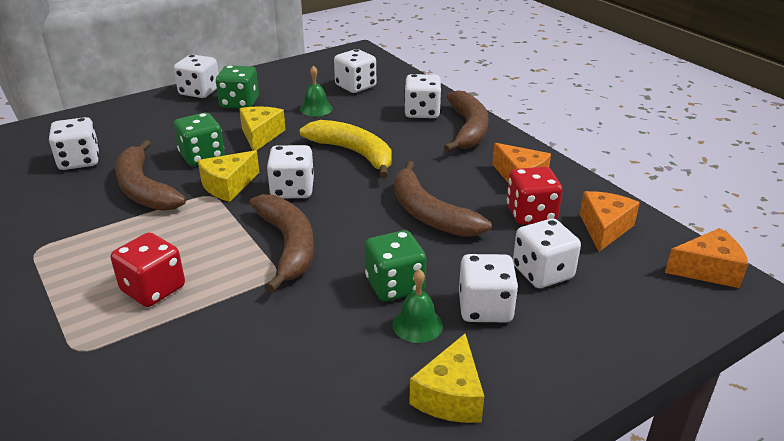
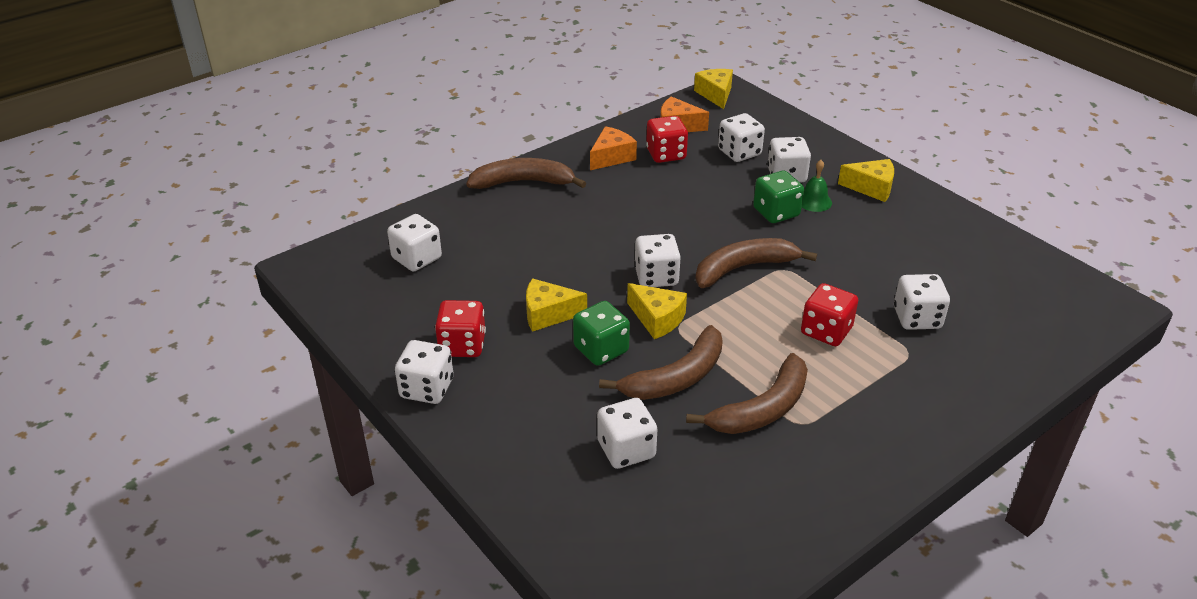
camera: 95 degrees left, 5 degrees up
(239, 103) = (462, 345): green dice -> red dice
(316, 109) = (479, 282): green bell -> none
(354, 153) = (580, 246): yellow banana -> none
(422, 112) = (486, 210): white dice -> white dice (917, 318)
(429, 213) = (677, 200): brown banana -> brown banana (762, 409)
(707, 270) = (715, 94): orange cheese -> yellow cheese

